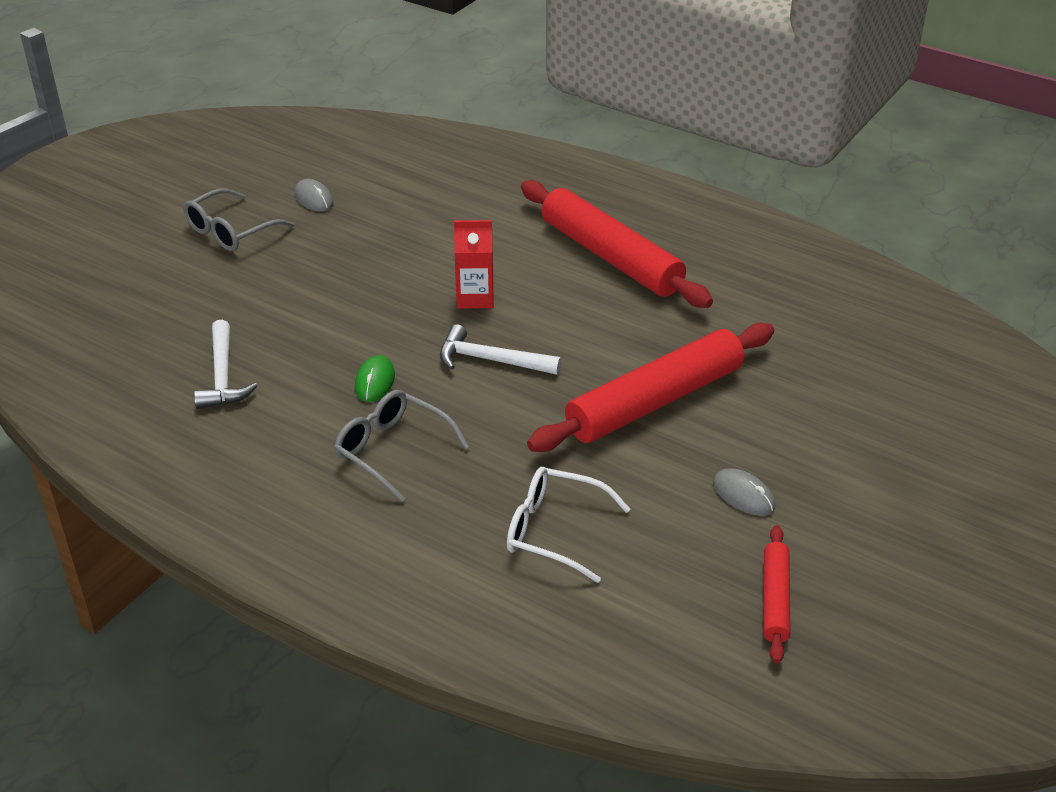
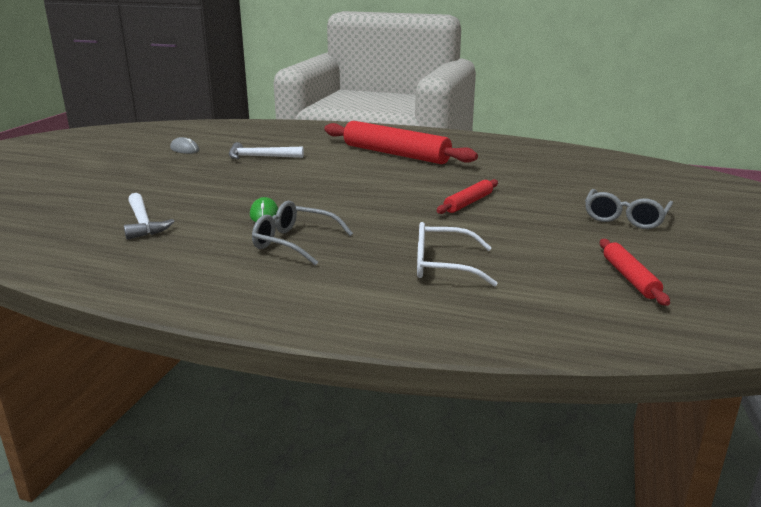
camera: 15 degrees left, 15 degrees down
(231, 231) = (129, 165): grey glasses -> grey glasses (625, 218)
(475, 297) = (317, 175): red carton -> none
(491, 360) = (344, 198): white hammer -> white hammer (260, 157)
(654, 401) = (468, 203): red rolling pin -> red rolling pin, size x0.49
(743, 495) = (562, 234): grey mouse -> none

